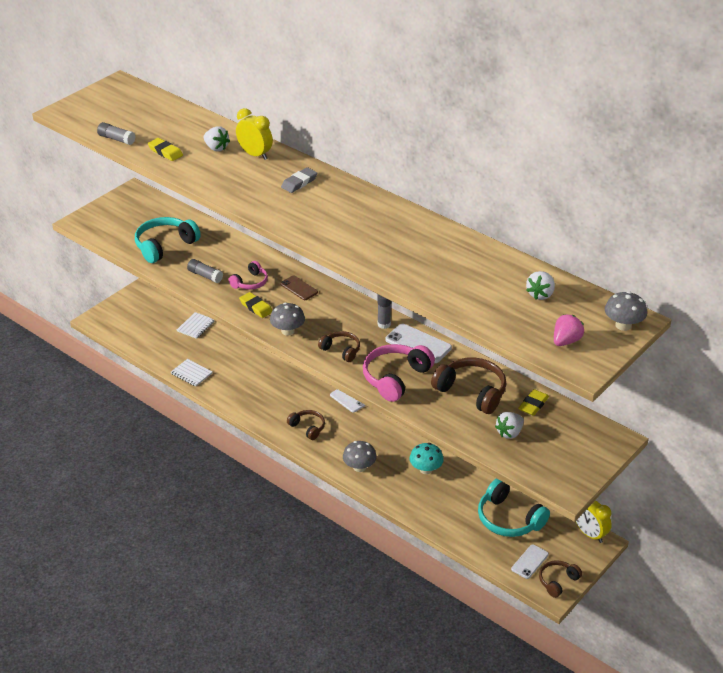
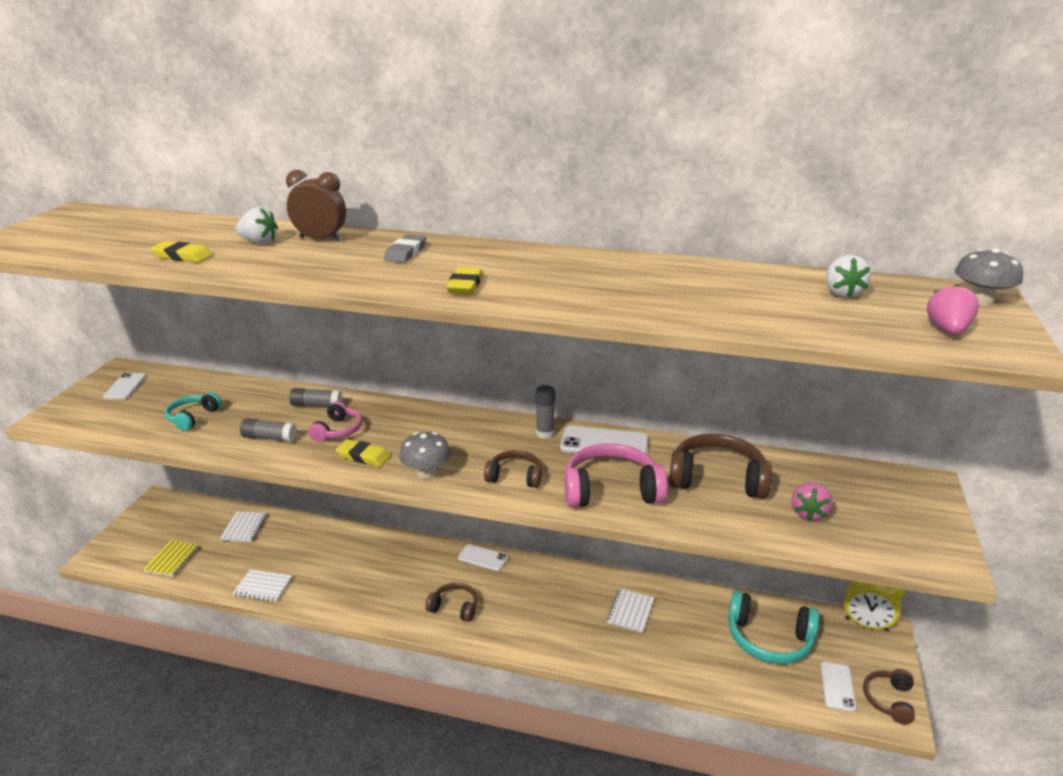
camera: 25 degrees left, 10 degrees down
(116, 139) = (95, 256): grey glue stick -> grey glue stick (316, 405)
(132, 207) = (125, 386): none -> white phone
(141, 336) = (172, 559): none -> yellow notebook
(164, 246) = (192, 417): turquoise headphones -> turquoise headphones, size x0.58
(255, 155) = (320, 239): yellow clock -> brown clock
(299, 288) = (407, 421): brown phone -> none
(359, 467) = (550, 637): grey mushroom -> none
(395, 378) = (611, 490): pink headphones -> pink headphones turned 75 degrees clockwise
(426, 469) = (630, 611): turquoise mushroom -> white notebook
(509, 433) = (809, 513): white strawberry -> pink strawberry
(533, 405) = (799, 472): yellow eraser -> yellow eraser (465, 285)

